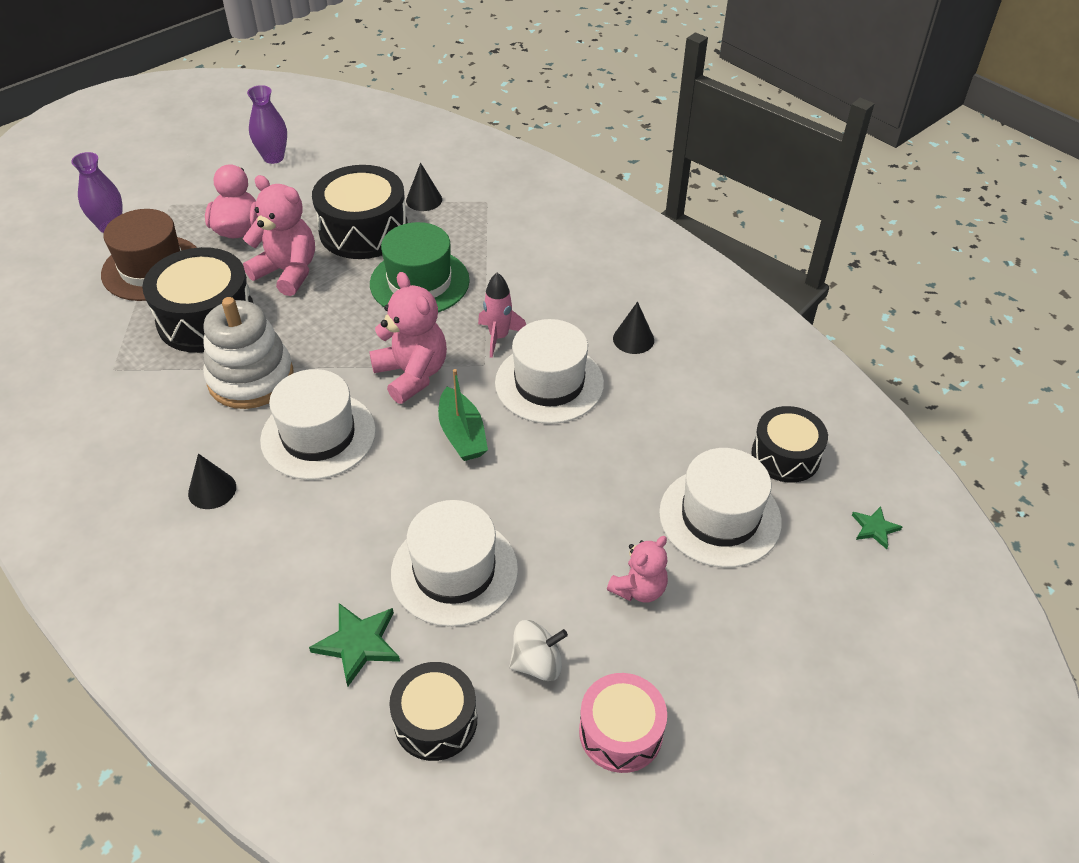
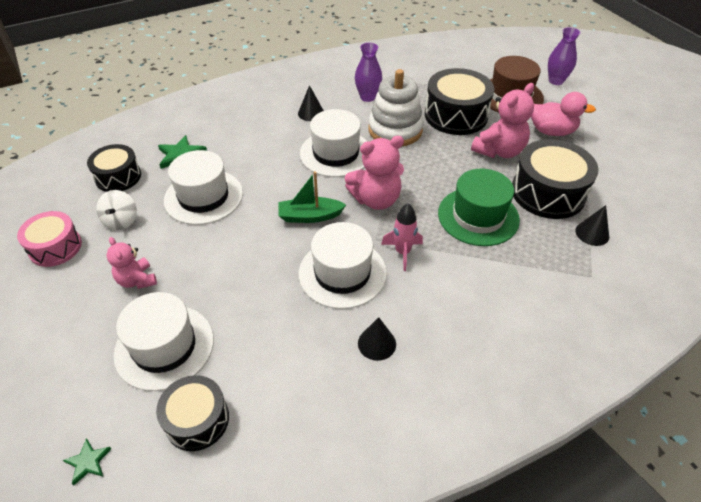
camera: 105 degrees right, 0 degrees up
(273, 157) = (648, 153): purple vase -> purple vase (367, 97)

